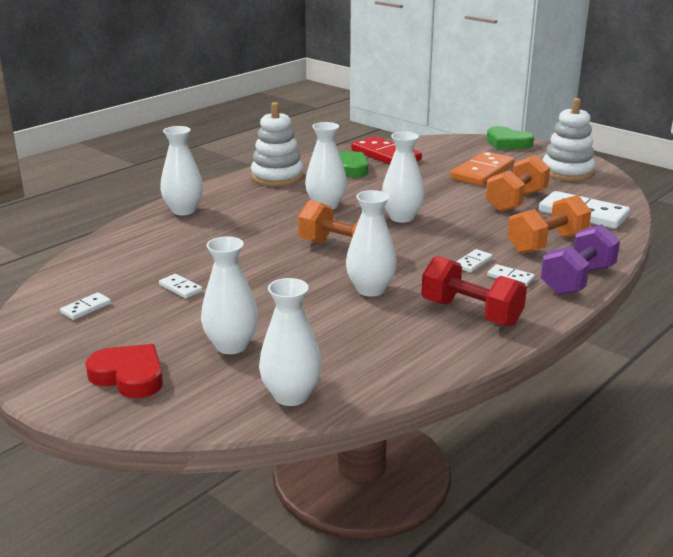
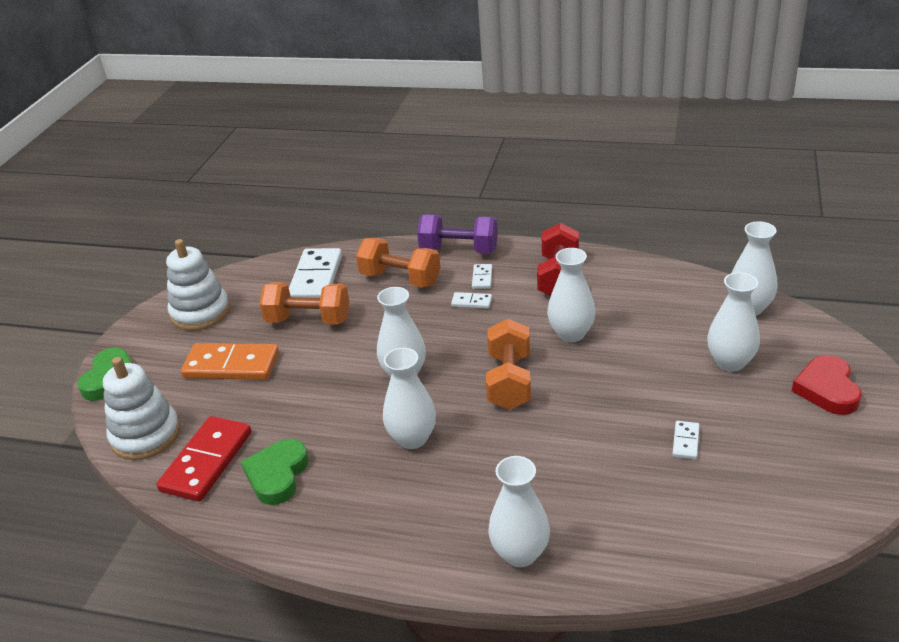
camera: 115 degrees left, 10 degrees up
(86, 308) = (786, 481): white domino -> none
(277, 177) = (348, 526): white stacking toy -> white stacking toy (146, 435)

